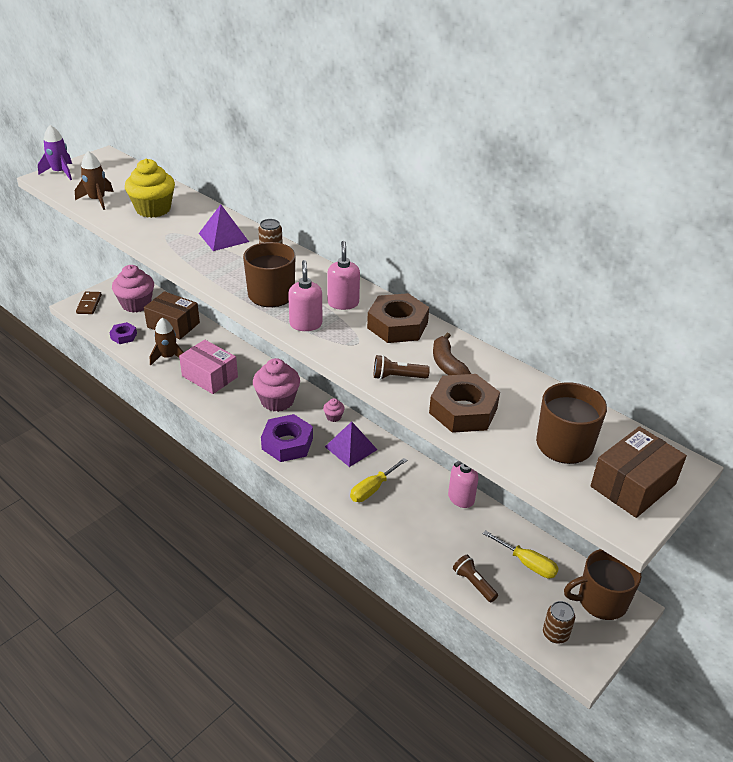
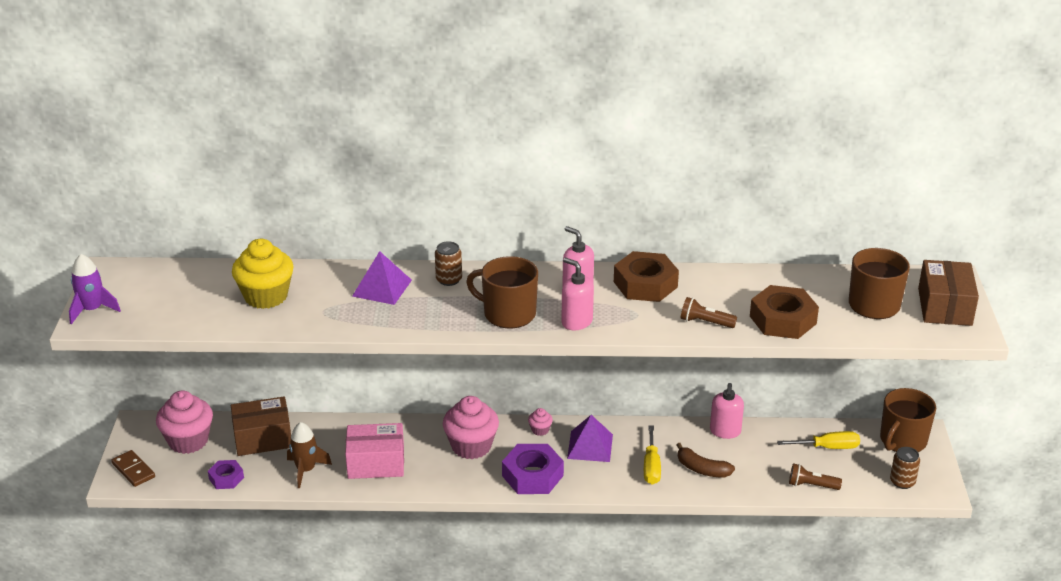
camera: 40 degrees left, 5 degrees down
(97, 200) = (190, 316): brown rocket -> none
(397, 377) = (705, 322): brown flashlight -> brown flashlight turned 60 degrees clockwise
(447, 364) = (724, 293): brown banana -> brown banana (702, 469)

